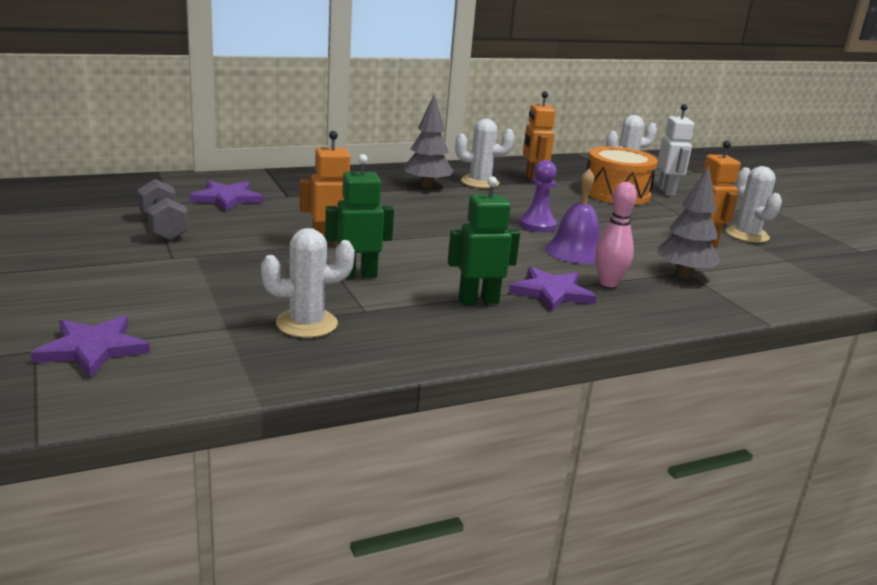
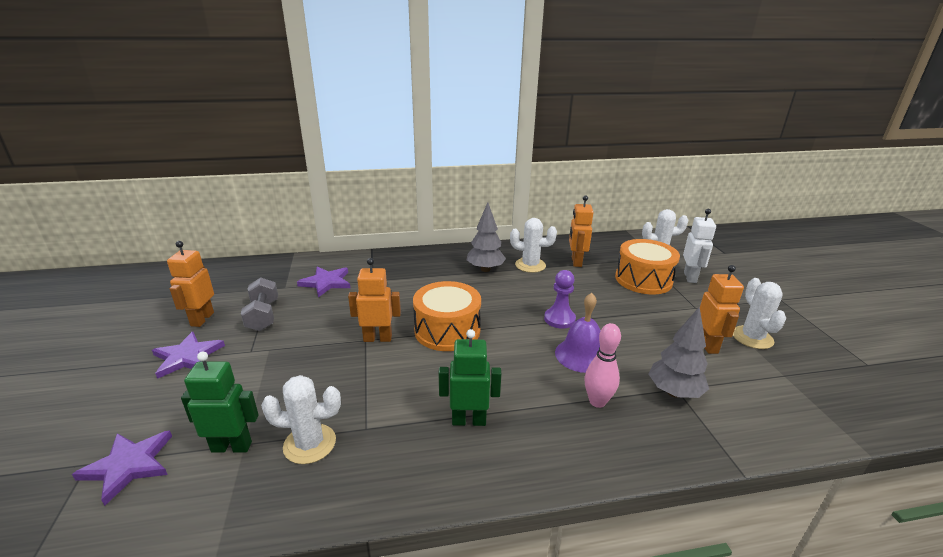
camera: 15 degrees right, 5 degrees up
(79, 232) = (202, 319): none -> orange robot
(357, 275) = (381, 379): green robot -> green robot (232, 446)
(411, 236) = (447, 330): none -> orange drum
(551, 292) = (539, 412): purple star -> purple star (187, 357)

